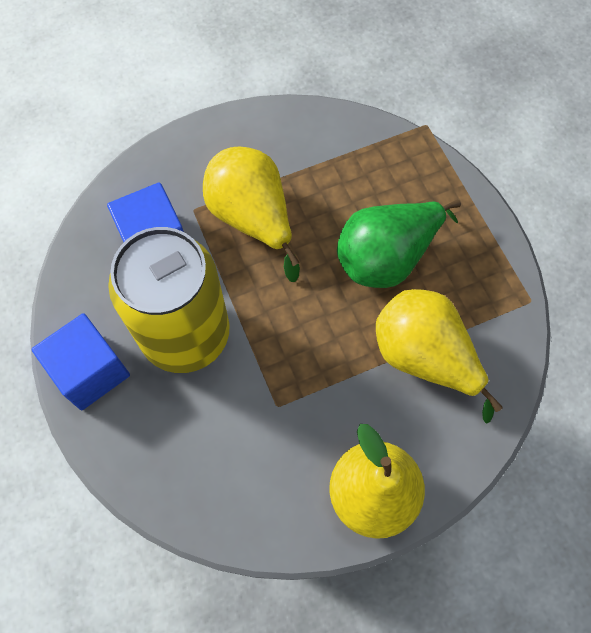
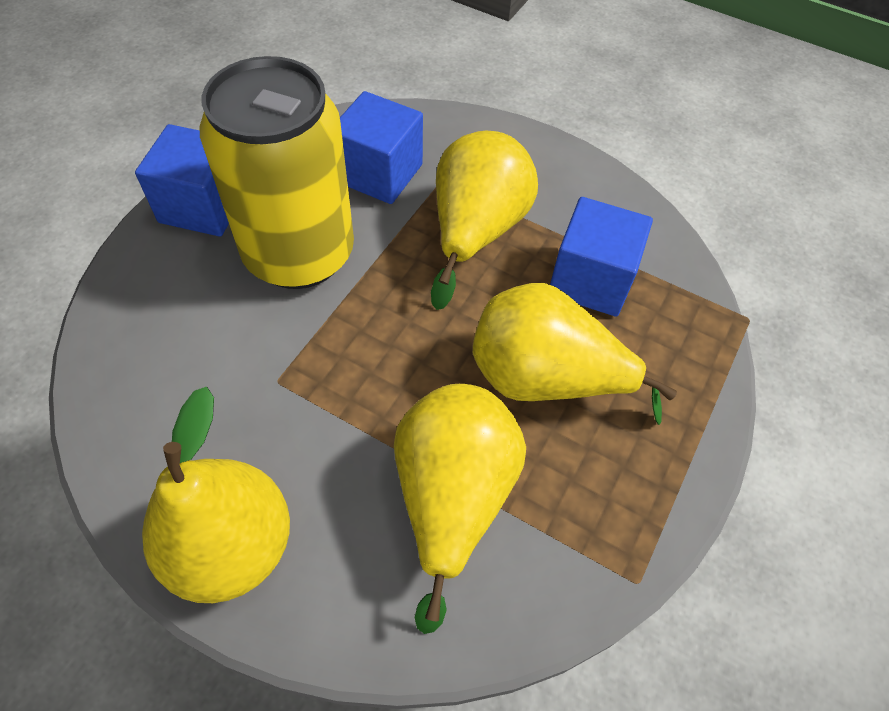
camera: 50 degrees right, 10 degrees down
(339, 182) = (591, 280): none -> blue cube
(387, 257) = (545, 379): green pear -> yellow pear

